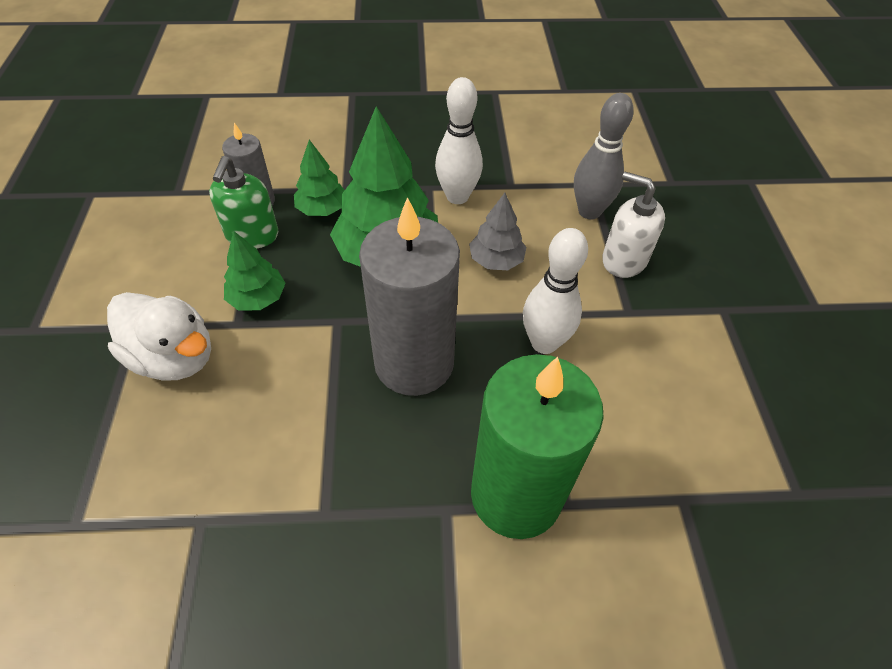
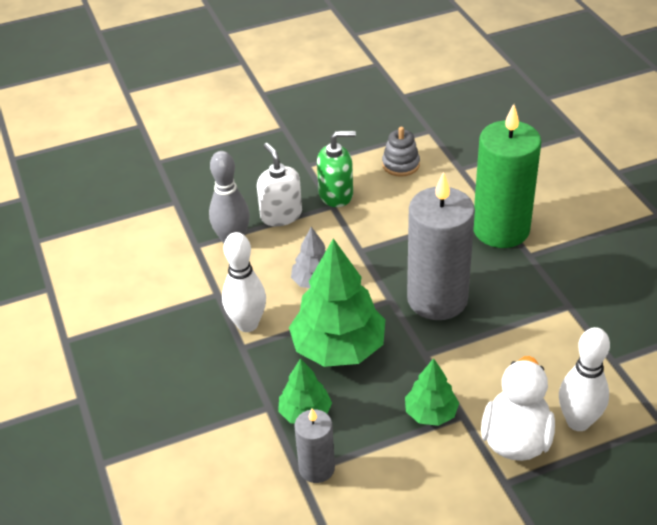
camera: 105 degrees left, 10 degrees down
(252, 235) = (363, 451): green soap dispenser -> green soap dispenser (336, 195)
(544, 343) = (382, 240): white bowling pin -> white bowling pin (578, 422)
(623, 260) = (281, 215): white soap dispenser -> white soap dispenser turned 135 degrees clockwise
(706, 418) = (400, 165): none -> grey stacking toy

